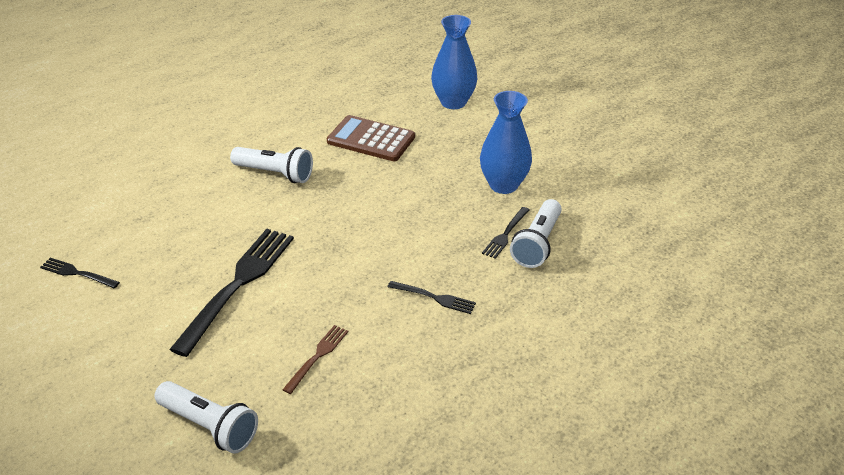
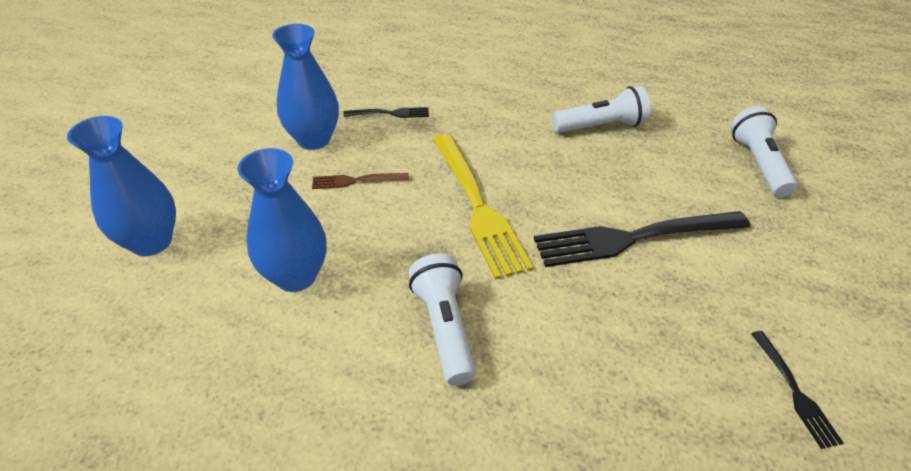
camera: 125 degrees left, 5 degrees up
(317, 356) = (636, 147): brown fork -> brown fork (356, 180)
(350, 229) = (477, 206): none -> yellow fork
(371, 139) = (296, 276): brown calculator -> blue vase
(434, 297) = (507, 119): black fork -> none
(537, 244) = (387, 95): white flashlight -> white flashlight (601, 126)

